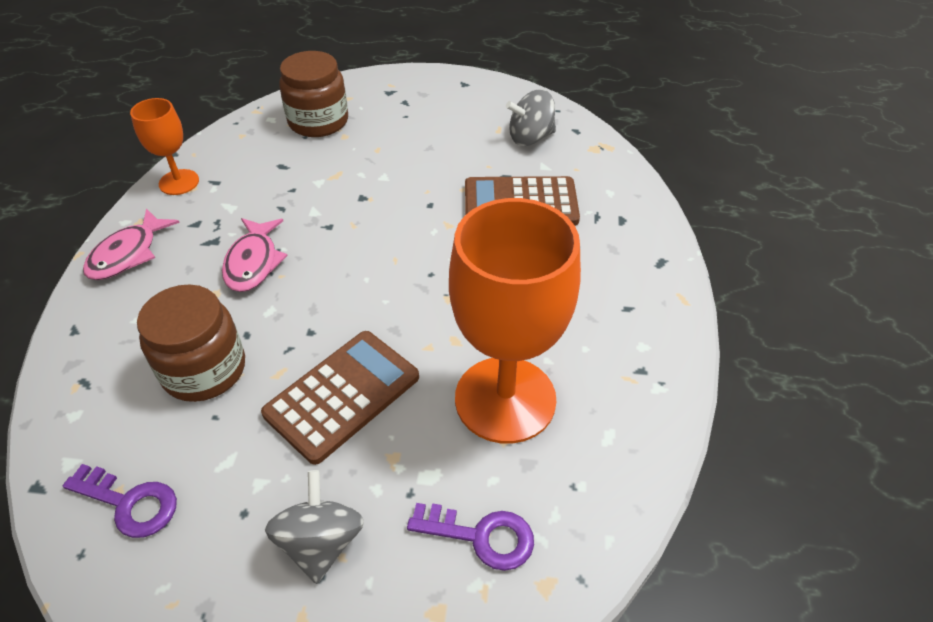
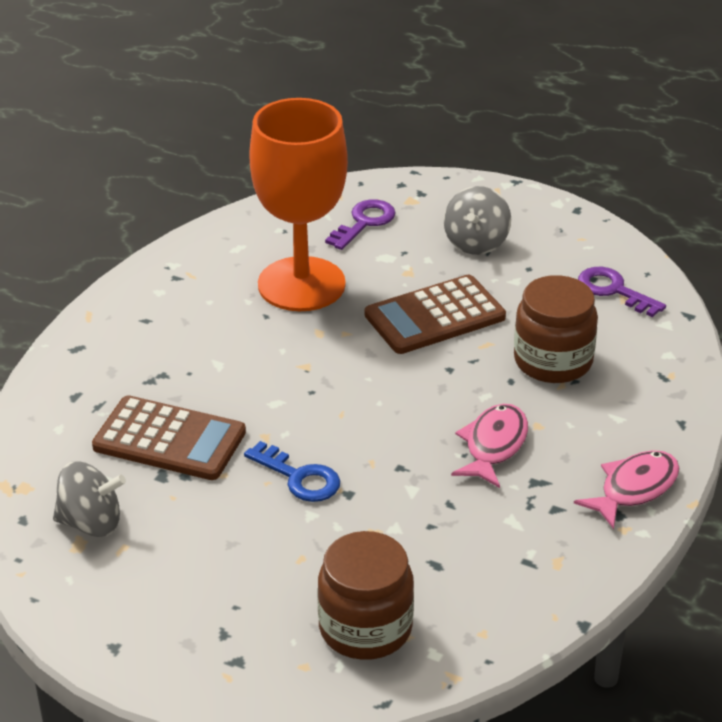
camera: 160 degrees left, 10 degrees down
(179, 182) = (575, 572): orange goblet -> none
(404, 199) = (299, 477): none -> blue key
(482, 536) = (364, 222): purple key -> purple key turned 90 degrees clockwise

